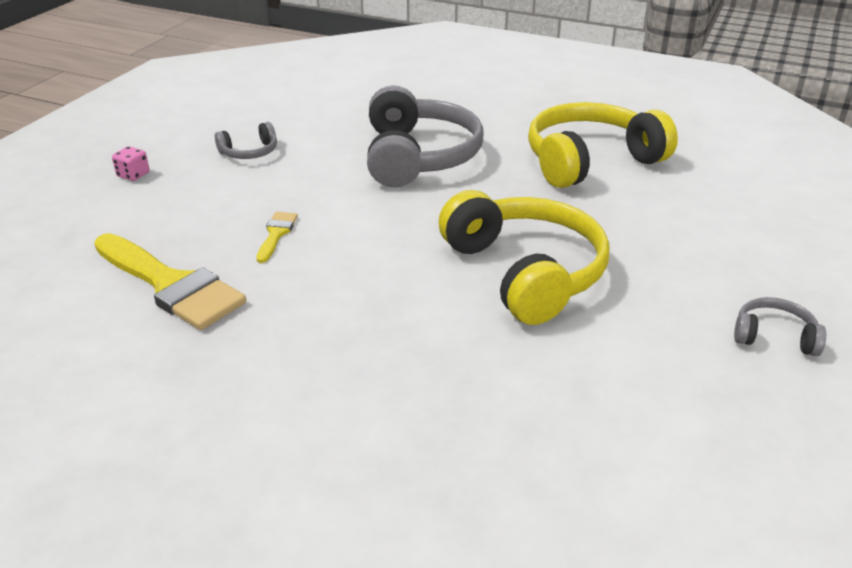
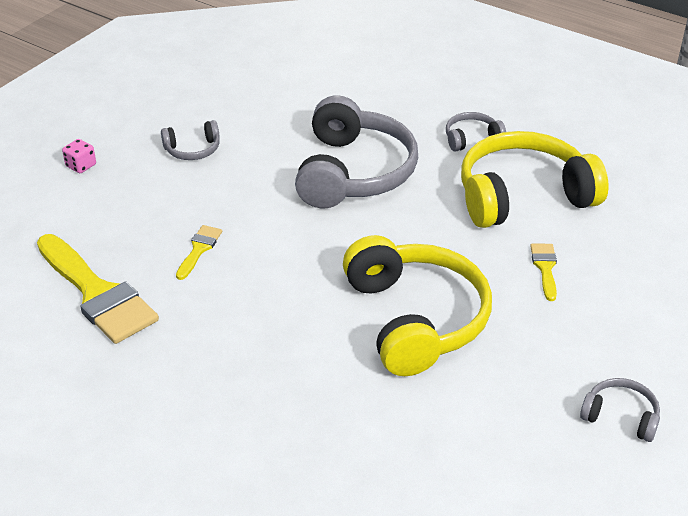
camera: 10 degrees right, 5 degrees up
(523, 122) = (471, 139): none -> grey headphones
(637, 215) = (545, 268): none -> yellow brush

